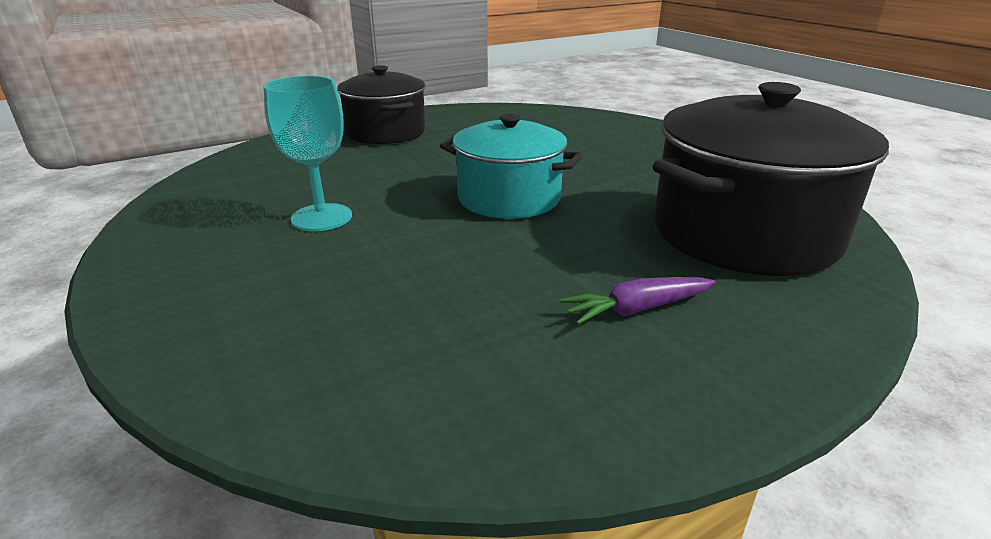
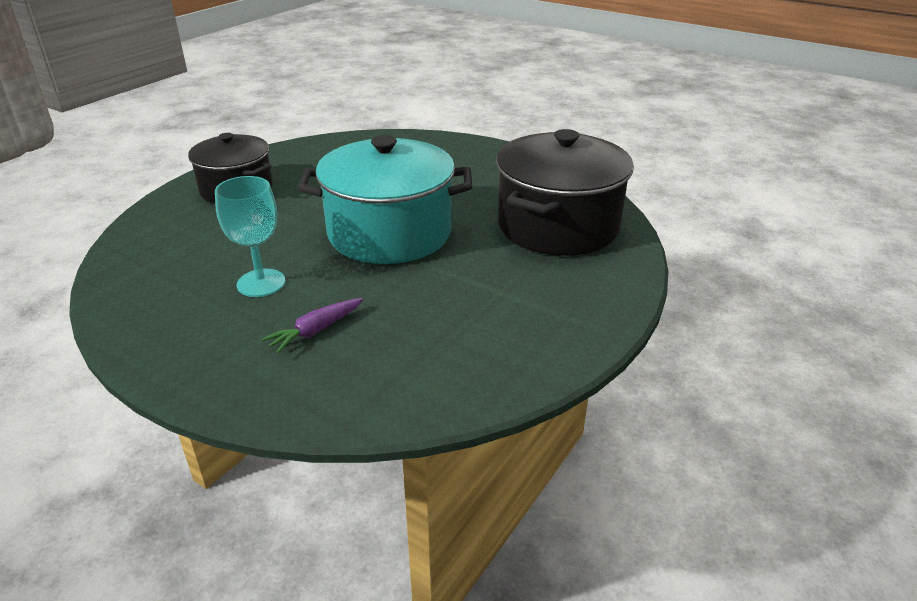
camera: 25 degrees left, 5 degrees up
(509, 198) = (389, 233): turquoise pot -> turquoise pot, size x1.56
(636, 309) = (522, 295): purple carrot -> purple carrot (315, 331)

